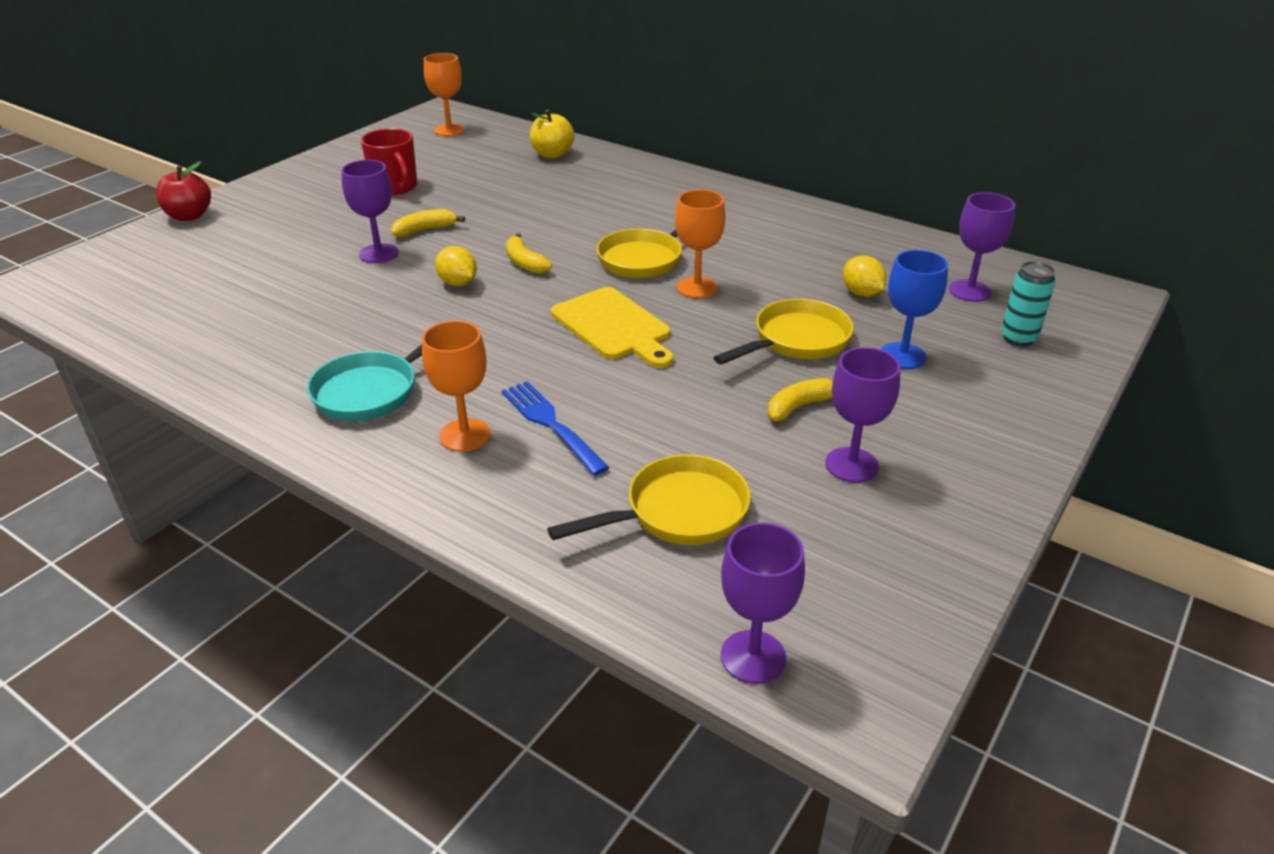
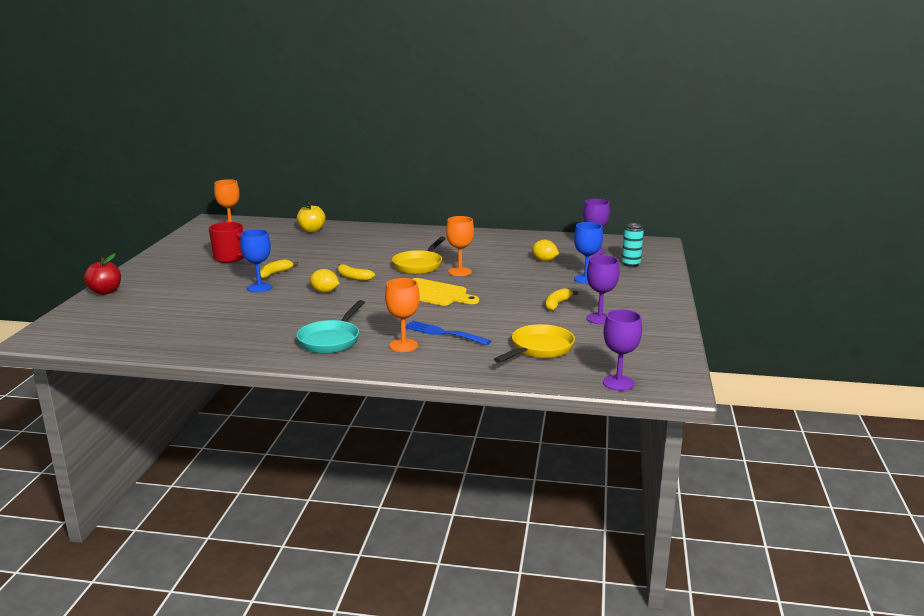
camera: 25 degrees left, 15 degrees down
(379, 253) = (259, 288): purple goblet -> blue goblet
(796, 341) = (531, 282): yellow pan -> none

